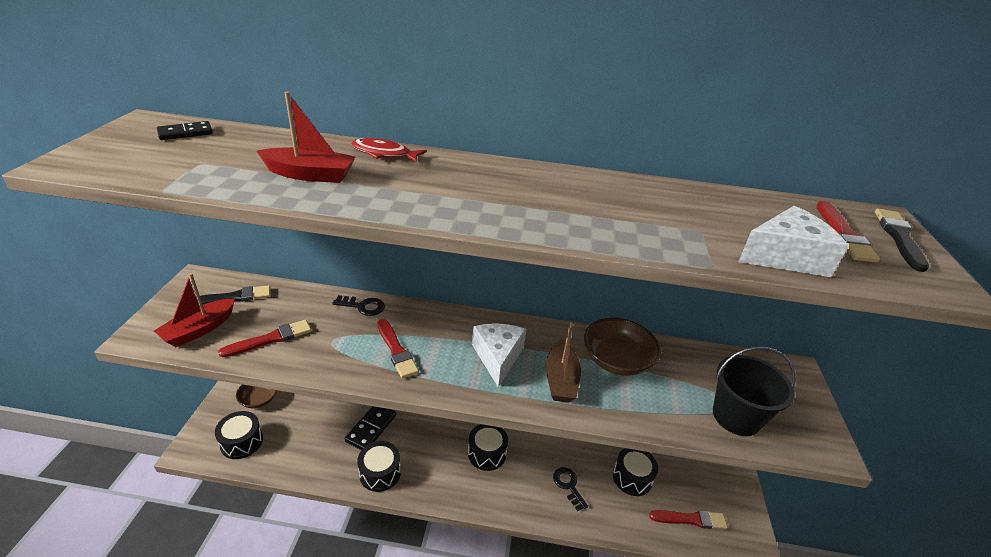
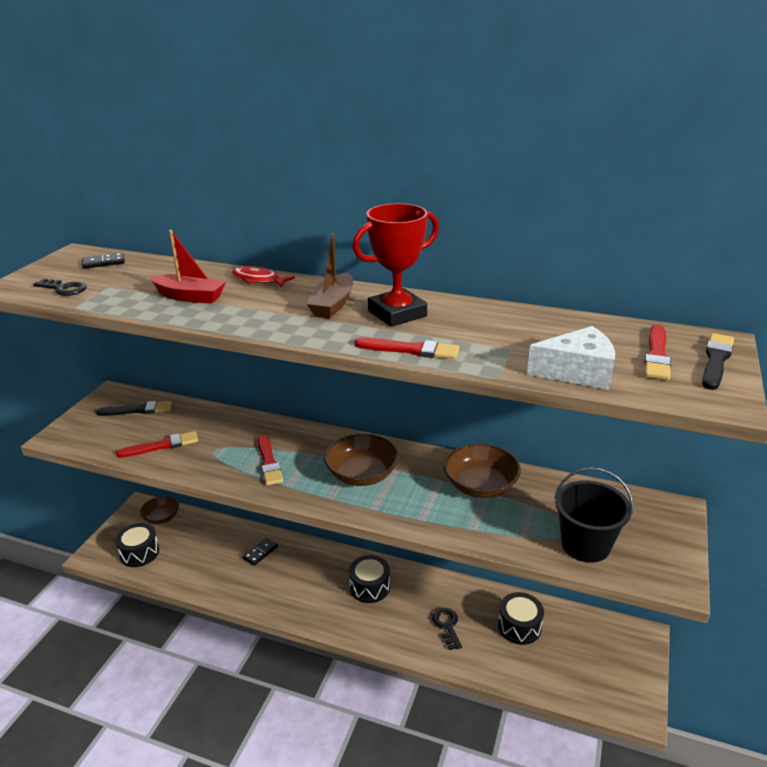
camera: 15 degrees right, 5 degrees down
(199, 330) = (104, 434): red boat -> none
(363, 306) = (249, 423): black key -> black key (64, 289)
(371, 428) = (260, 553): black domino -> black domino, size x0.64
(380, 473) = (260, 593): black drum -> none
(498, 357) = (362, 474): white cheese -> brown bowl
(558, 192) = (397, 313): none -> red trophy
(561, 379) = (416, 498): brown boat -> brown boat (332, 305)
(690, 519) = (573, 673): red brush -> red brush (410, 350)

